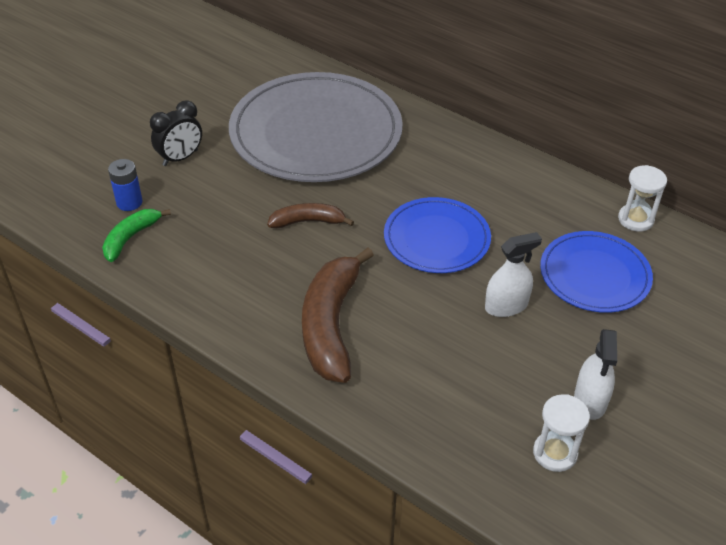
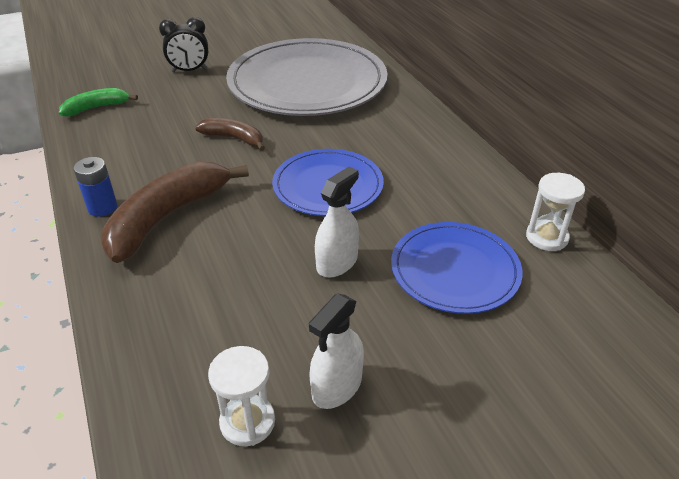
camera: 30 degrees right, 5 degrees down
(129, 202) = (122, 86): blue battery -> blue battery (102, 207)
(506, 306) = (337, 263): white spray bottle -> white spray bottle turned 60 degrees counterclockwise

